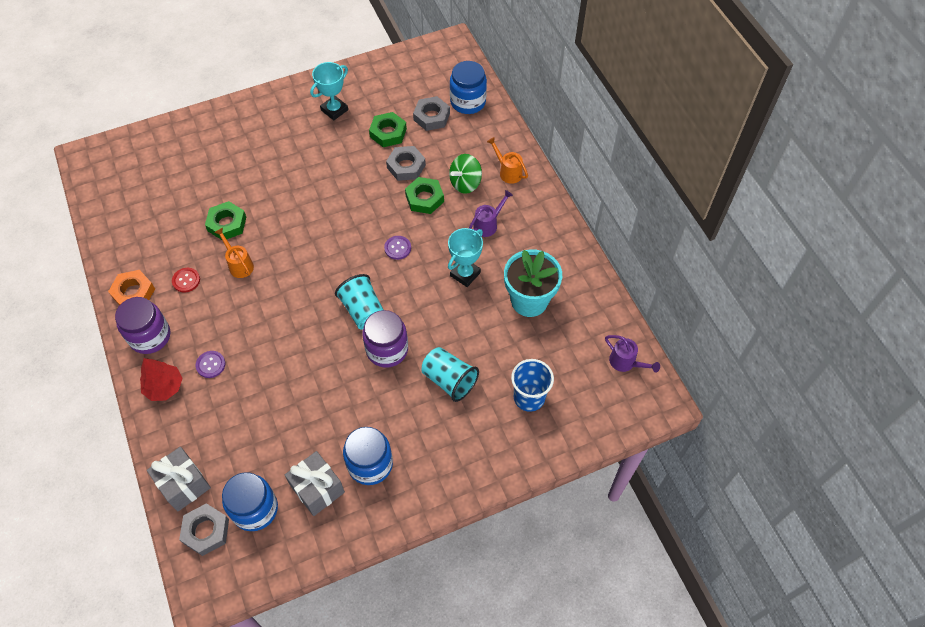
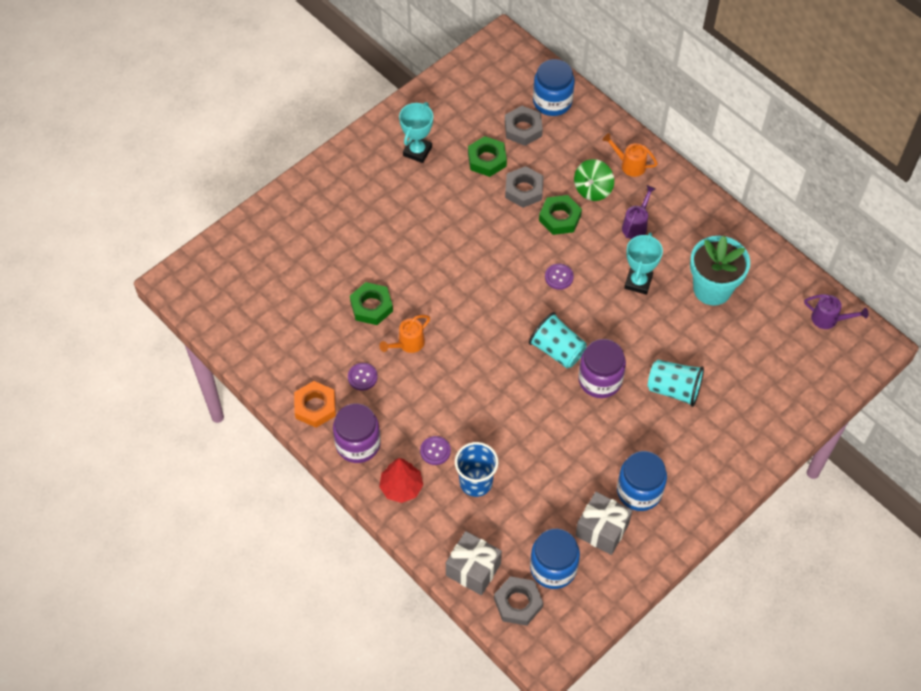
camera: 20 degrees left, 0 degrees up
(186, 280) = (362, 377): red button -> purple button
(239, 264) = (408, 344): orange watering can -> orange watering can turned 75 degrees counterclockwise
(529, 397) = (755, 381): blue cup -> blue cup (476, 482)

